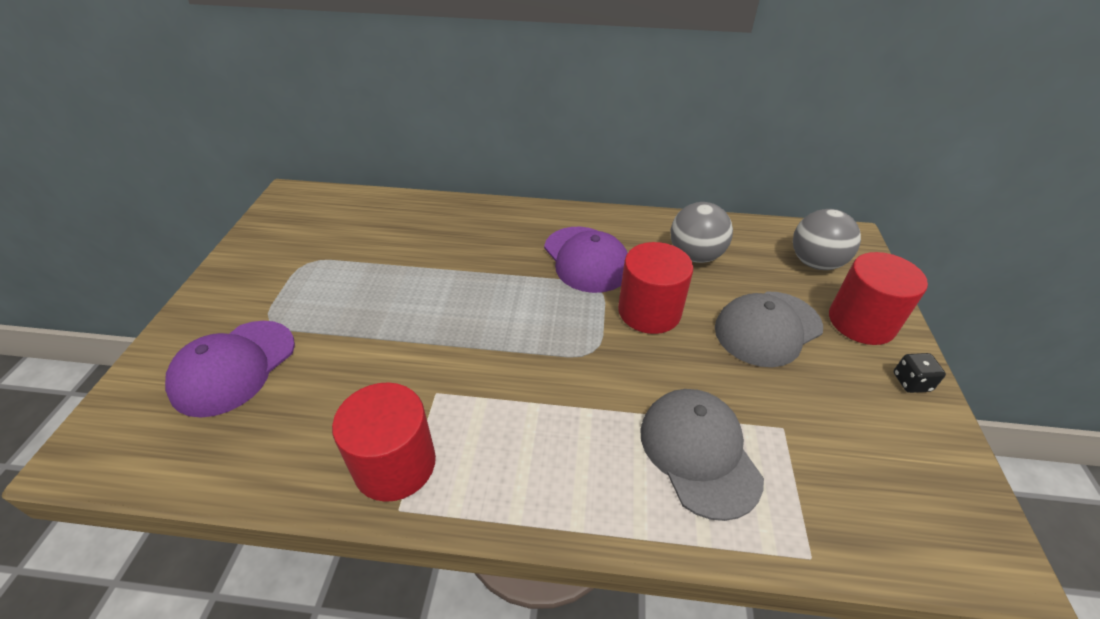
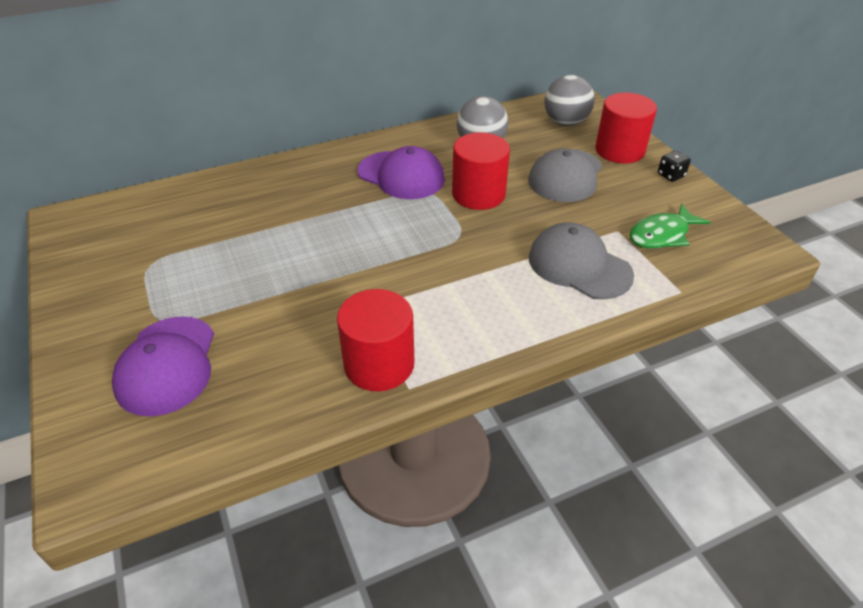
camera: 30 degrees left, 0 degrees up
(841, 461) = (662, 235): none -> green fish

